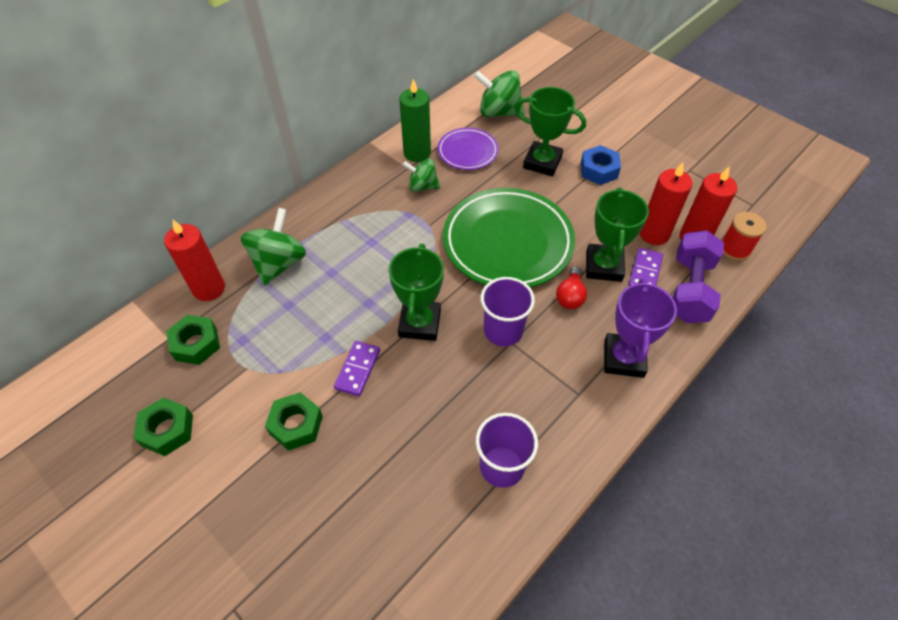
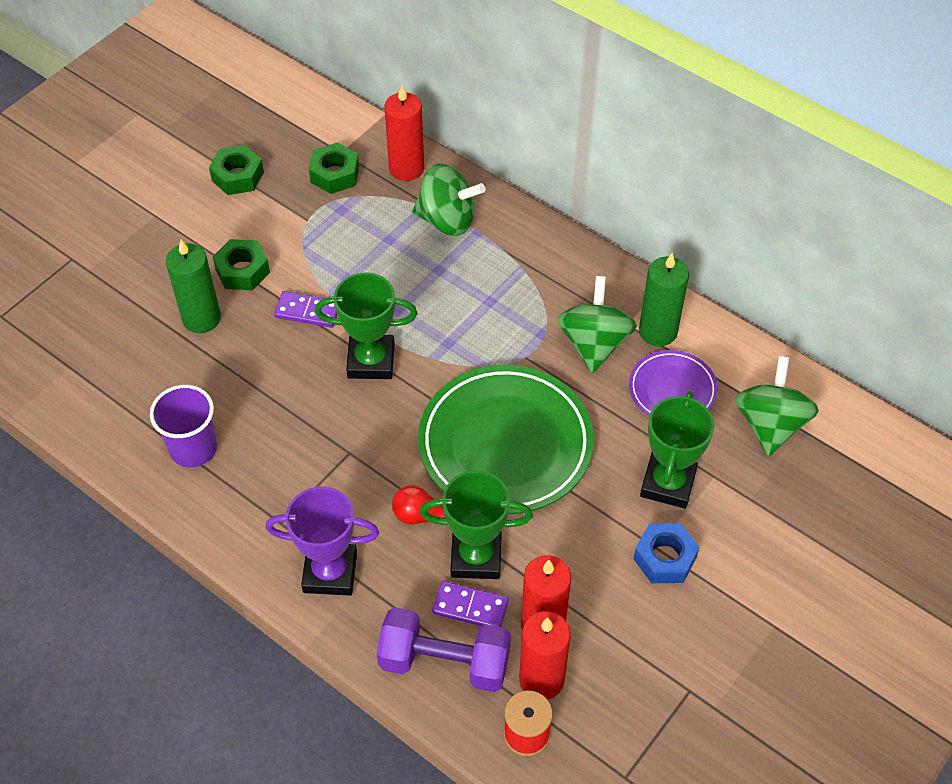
camera: 85 degrees right, 0 degrees up
(348, 462) = (201, 318): none -> green candle
(422, 186) = (594, 343): green spinning top -> green spinning top, size x1.57
(503, 330) = (365, 444): purple cup -> none

